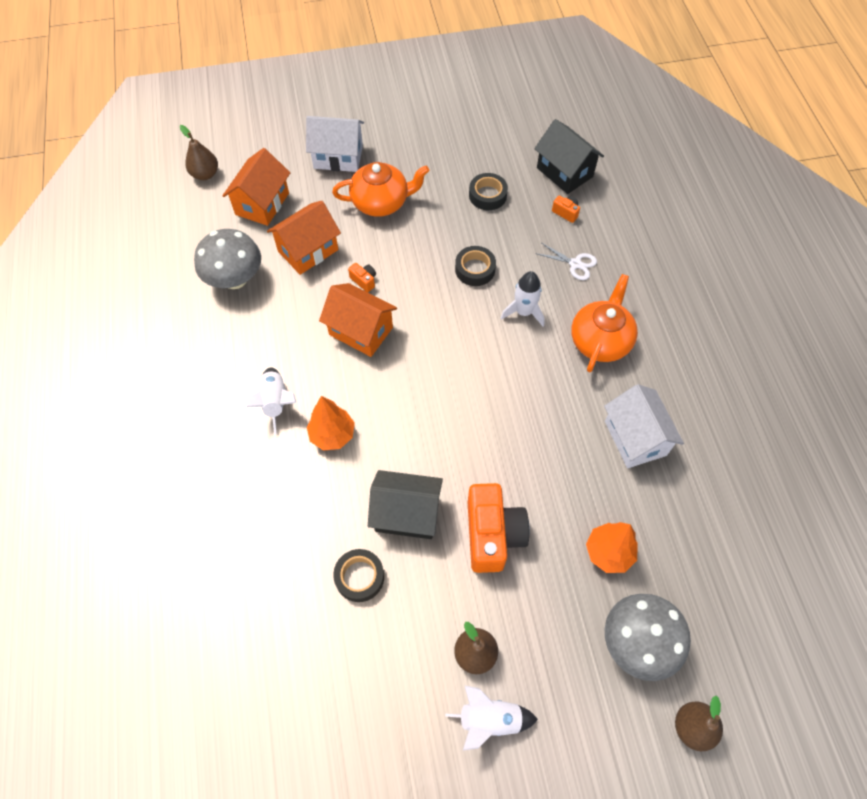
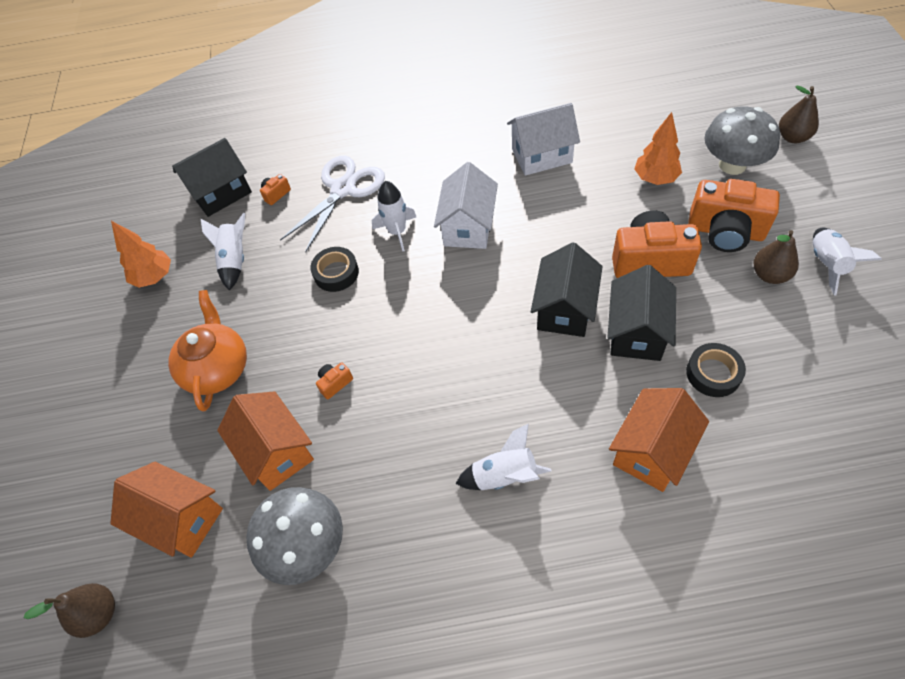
camera: 80 degrees left, 5 degrees down
(332, 435) = (547, 408): orange tree -> orange tree (154, 277)
(338, 157) = (126, 422): white house -> white house (468, 227)
(361, 331) = (407, 384): orange house -> orange house (652, 451)
(434, 452) = (564, 309): none -> black house
(487, 195) = (235, 261): black tape -> white rocket
(533, 617) = (725, 231): none -> orange camera
(575, 264) = (343, 189): white scissors -> white scissors, size x1.96
(600, 340) = (436, 174): orange teapot -> none

